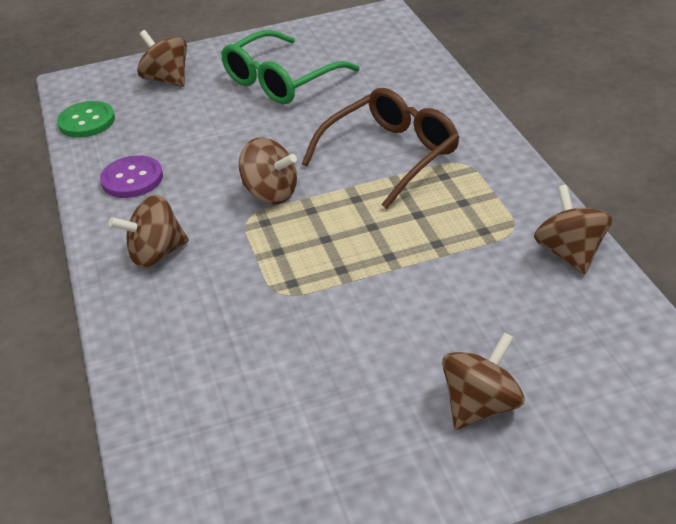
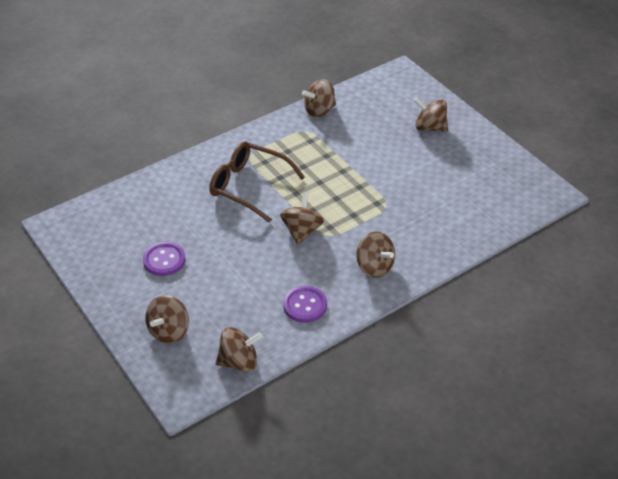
camera: 110 degrees left, 5 degrees up
(86, 121) = (239, 362): green button -> brown spinning top
(280, 81) = (164, 260): green glasses -> purple button

